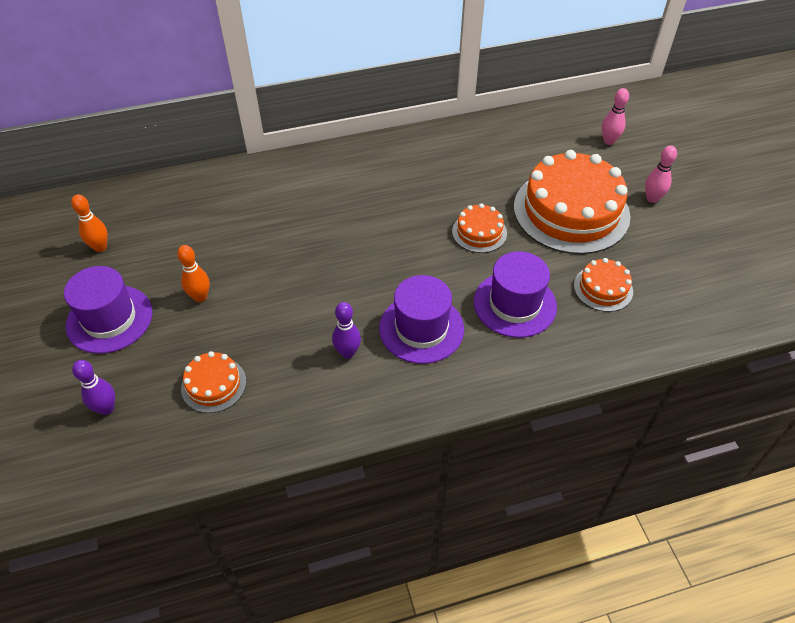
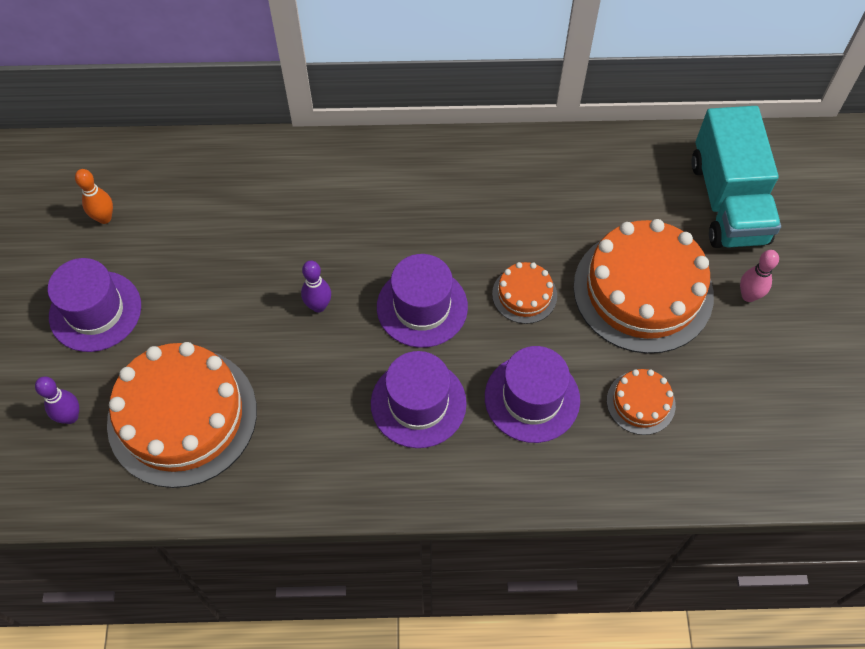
camera: 15 degrees right, 10 degrees up
(200, 297) = (194, 306): orange bowling pin -> none
(214, 384) = (182, 416): orange cake -> orange cake, size x2.15
(347, 352) = (330, 413): purple bowling pin -> purple bowling pin (318, 306)
(399, 257) = (422, 307): none -> purple hat
(609, 141) = (728, 201): pink bowling pin -> turquoise truck

